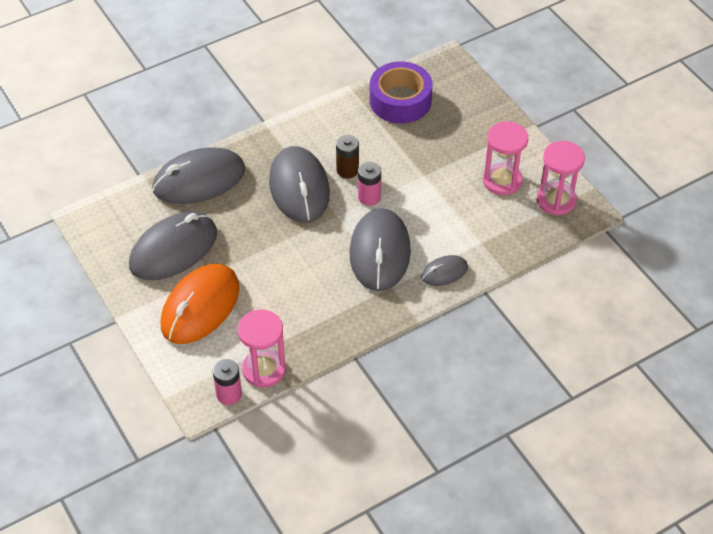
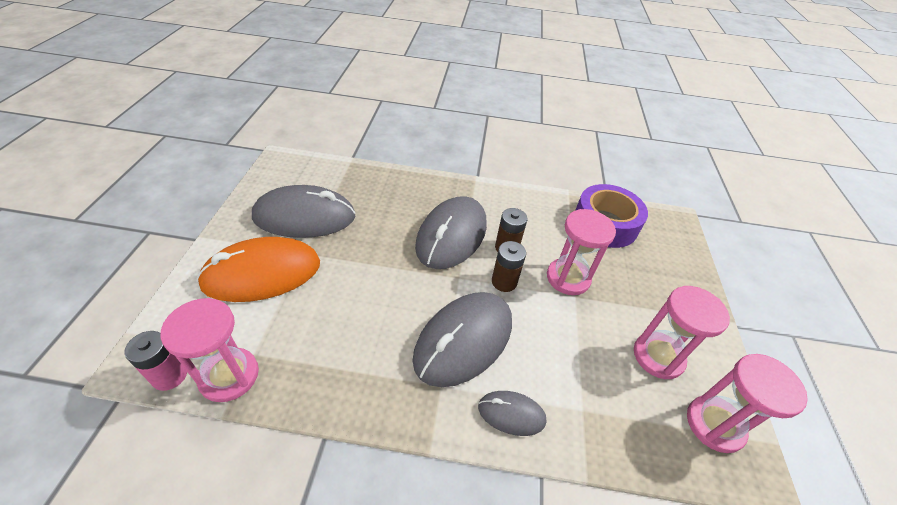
camera: 35 degrees right, 5 degrees down
(199, 180) = (384, 183): grey mouse -> none
(369, 197) = (504, 282): pink battery -> brown battery
(408, 164) = (568, 278): none -> pink hourglass

